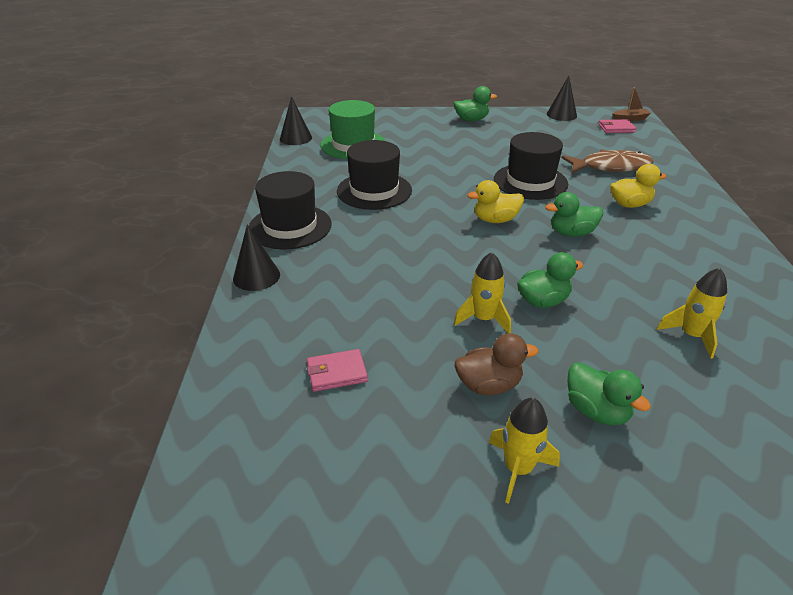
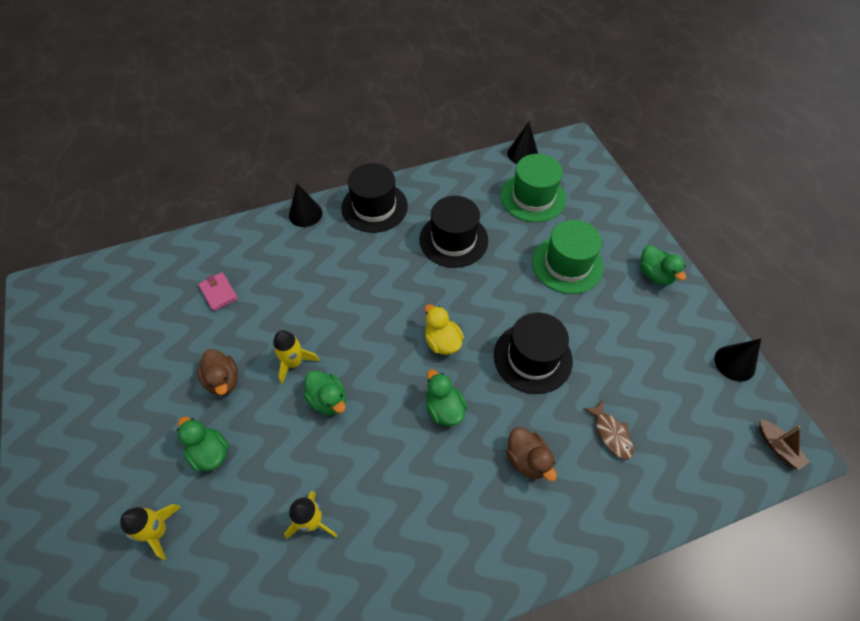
camera: 70 degrees right, 20 degrees up
(440, 147) = (567, 264): none -> green hat
(518, 469) = (153, 411): yellow rocket -> yellow rocket (158, 531)
(596, 411) = (210, 452): green duck -> green duck turned 105 degrees clockwise
(611, 167) = (611, 434): brown fish -> brown fish, size x0.60
(616, 128) = (733, 432): pink wallet -> none
(629, 204) = (527, 459): yellow duck -> brown duck

